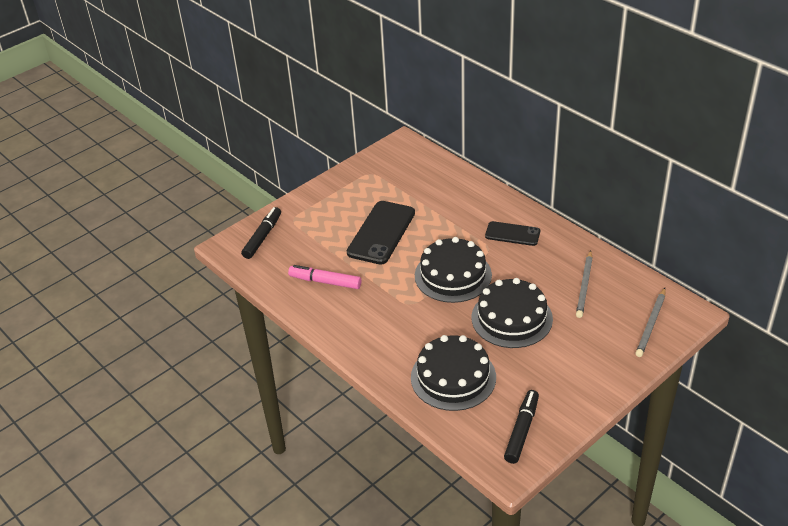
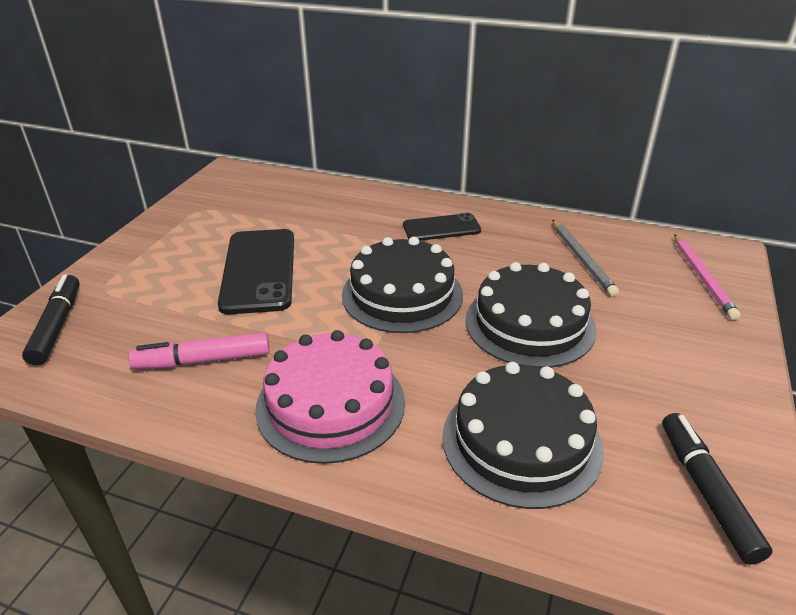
camera: 30 degrees left, 5 degrees down
(374, 327) = (330, 404): none -> pink cake
(651, 324) = (702, 278): grey pencil -> pink pencil

